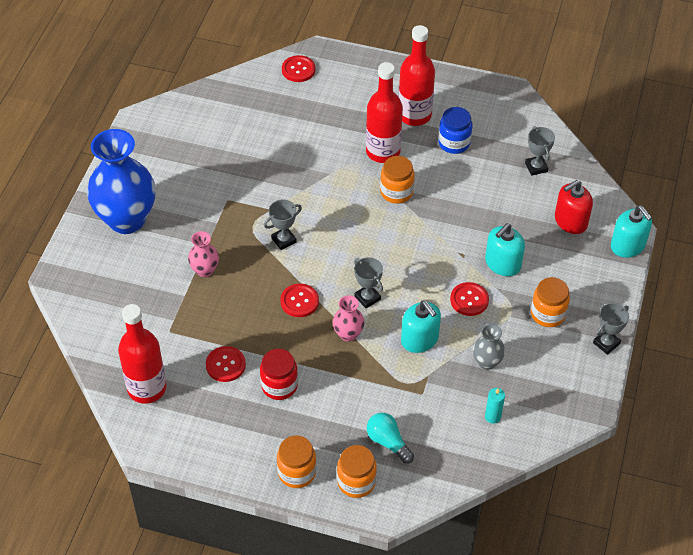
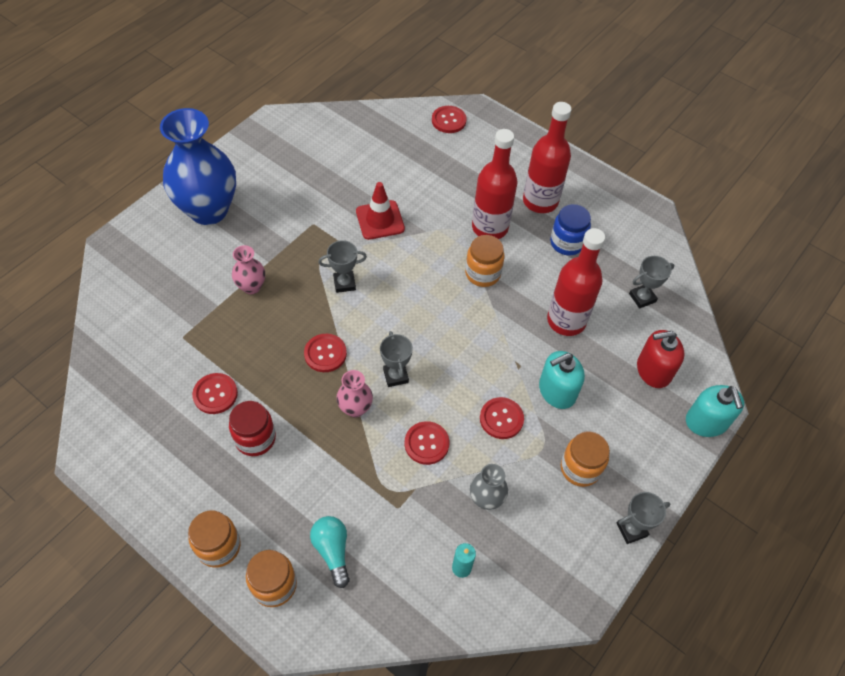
camera: 20 degrees right, 5 degrees up
(147, 388) = (126, 389): red bottle -> red bottle (566, 320)
(285, 177) = (380, 220): none -> red traffic cone
(419, 339) = (426, 443): turquoise soap dispenser -> red button
(536, 167) = (642, 298): grey trophy -> grey trophy turned 60 degrees clockwise

